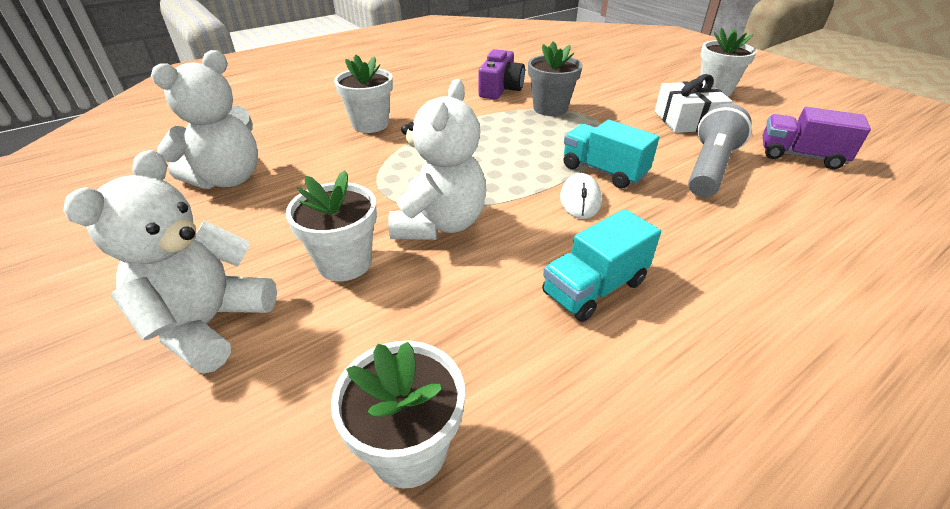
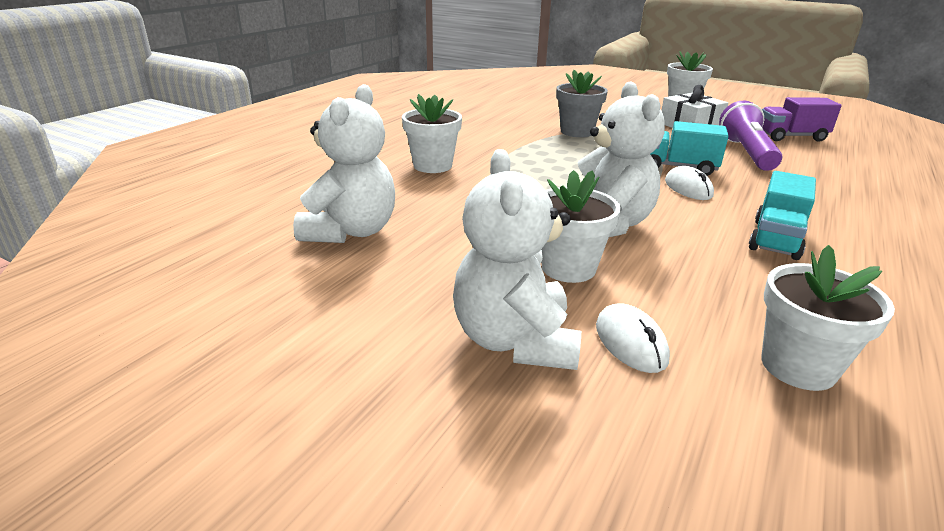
camera: 25 degrees left, 10 degrees down
(294, 360) = (630, 342): none -> white mouse
(500, 89) = (513, 123): purple camera -> none
(709, 168) = (746, 153): grey flashlight -> purple flashlight

